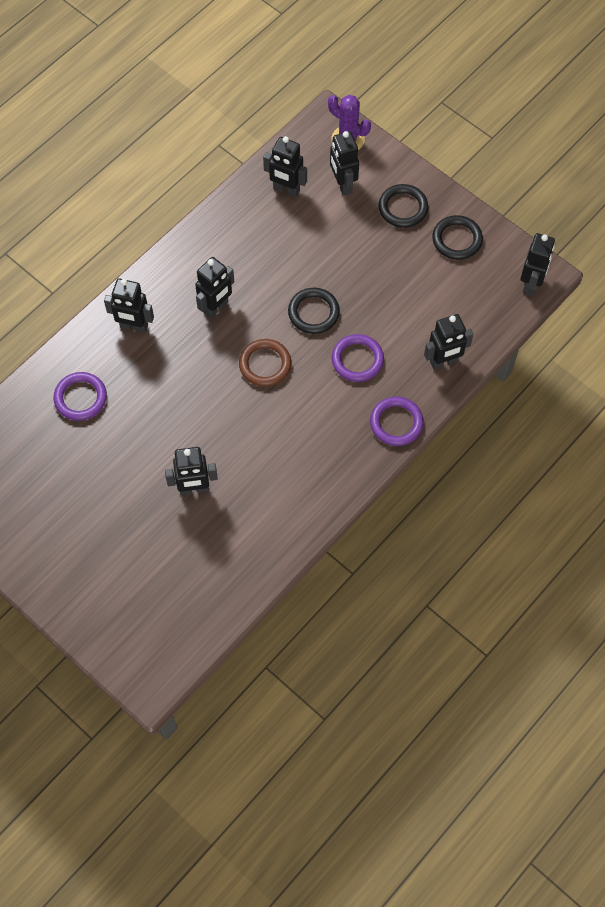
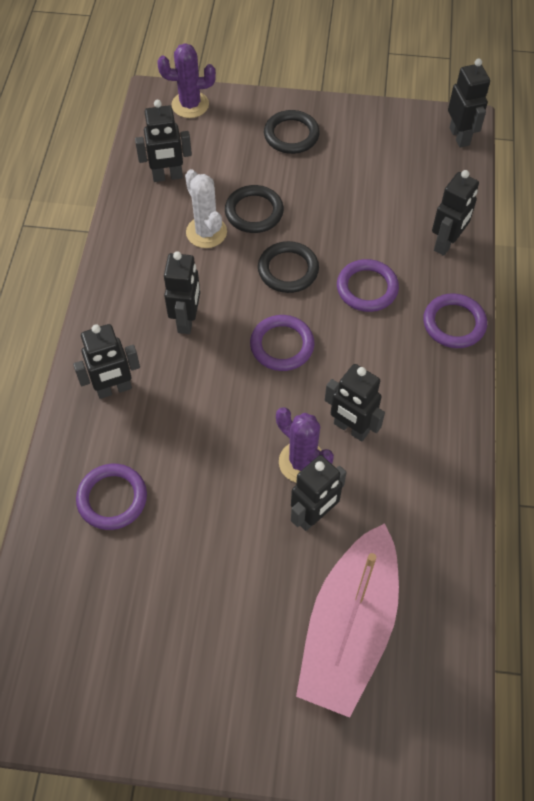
camera: 35 degrees left, 5 degrees down
(160, 569) = (349, 628): none -> pink boat
(214, 451) = (302, 462): none -> purple cactus
(265, 364) = (282, 345): brown ring -> purple ring
(279, 250) = (206, 232): none -> white cactus
(342, 184) = (218, 144): black robot -> black robot (351, 428)
(457, 239) = (363, 135): black ring -> black ring (254, 212)

